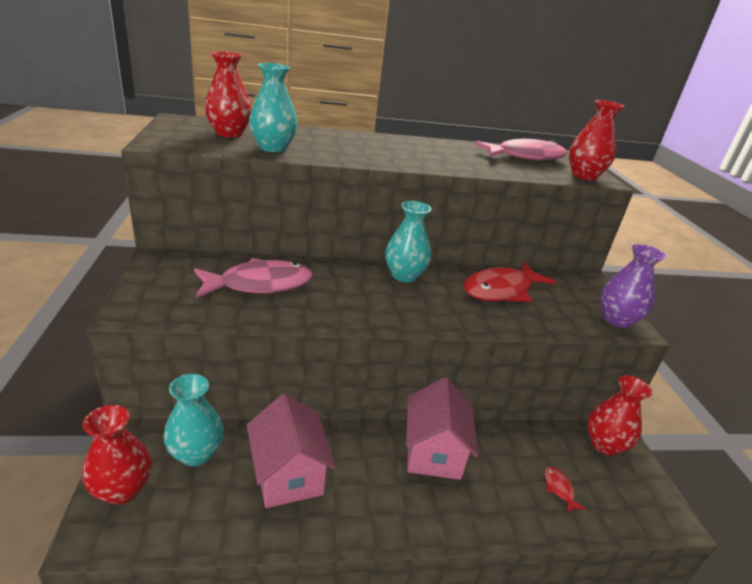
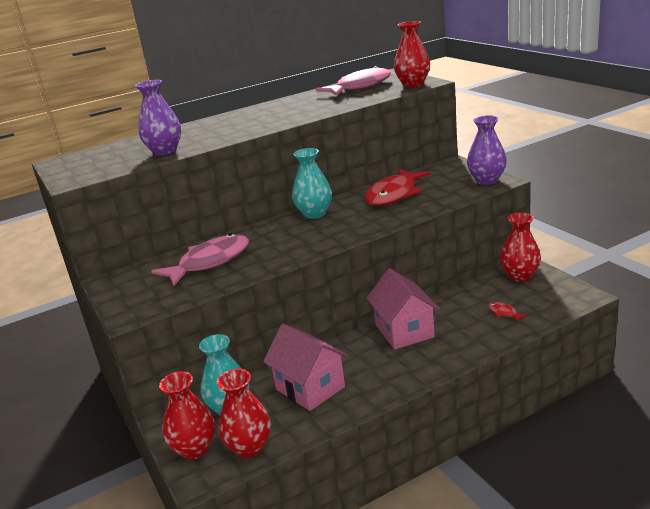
camera: 15 degrees left, 5 degrees down
(229, 133) = (115, 155): red vase -> red vase (249, 447)
(273, 148) = (165, 151): turquoise vase -> purple vase

